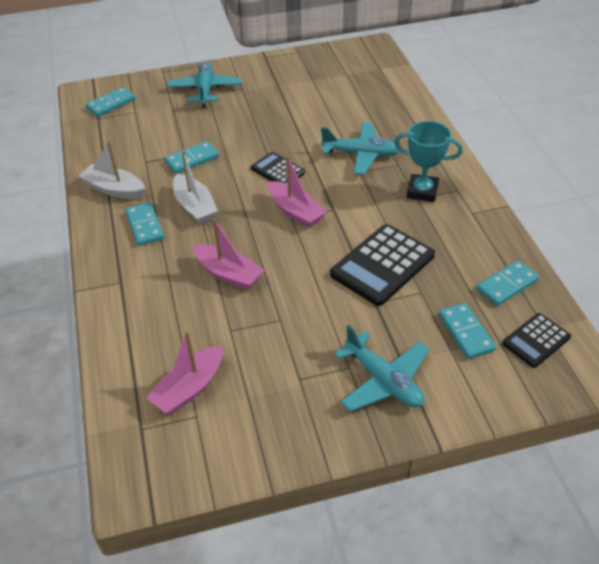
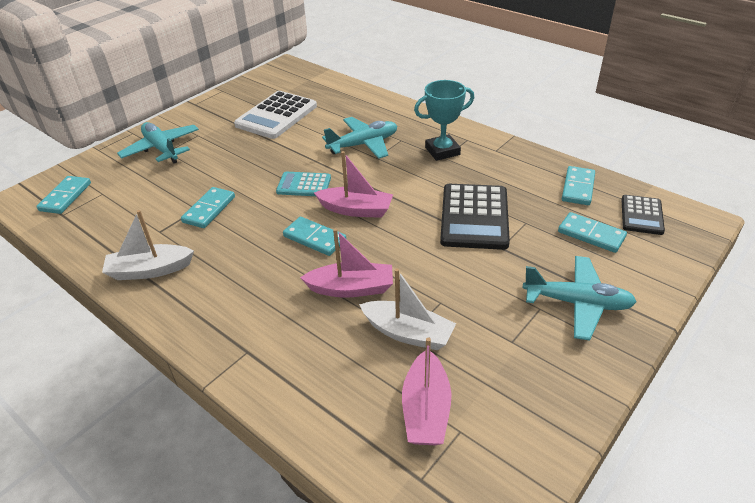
camera: 35 degrees left, 5 degrees down
(145, 226) = (220, 287): turquoise domino -> turquoise domino (314, 238)
(195, 206) = (255, 247): white boat -> white boat (408, 333)
(277, 170) = (304, 185): black calculator -> turquoise calculator
(317, 95) = (276, 116): none -> white calculator

